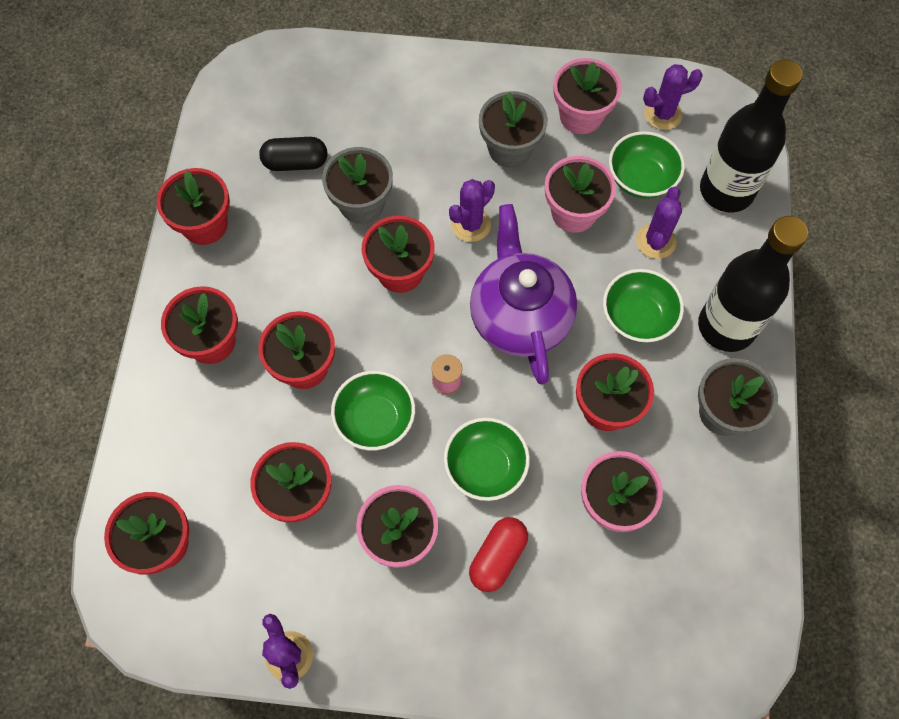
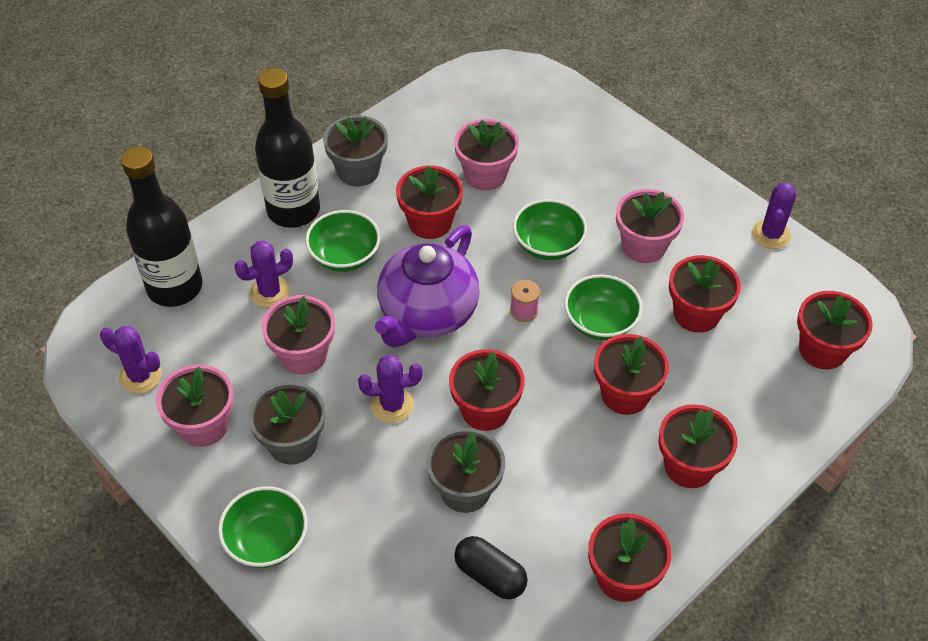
camera: 140 degrees left, 15 degrees down
(497, 557) = (588, 196): red capsule -> none
(641, 179) = (222, 341): green bowl -> green bowl (267, 541)

